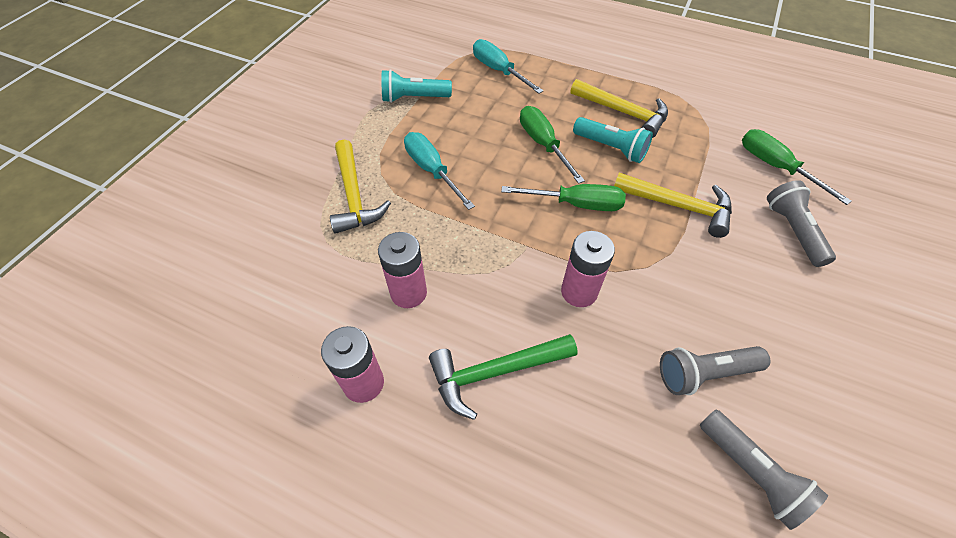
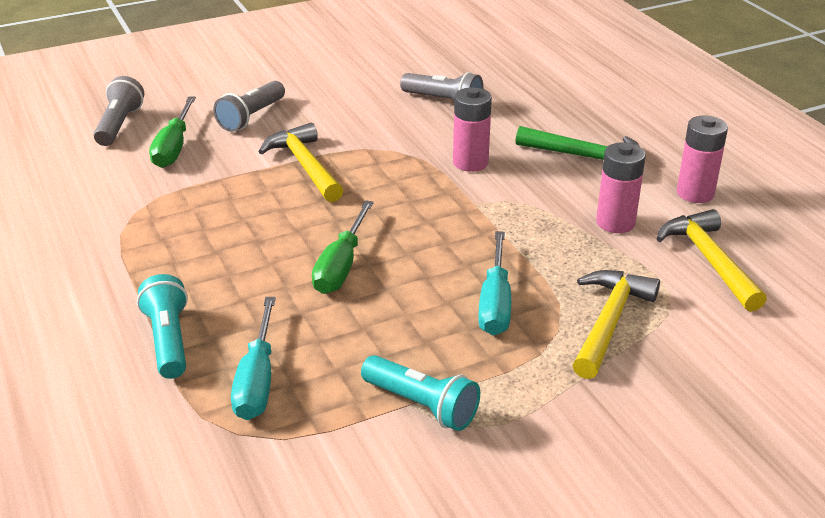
camera: 140 degrees left, 20 degrees down
(576, 204) = (388, 207): green screwdriver -> none
(611, 148) = (281, 228): turquoise flashlight -> turquoise flashlight (168, 340)
(623, 113) = (207, 249): yellow hammer -> yellow hammer (709, 260)
(751, 472) = (478, 71): grey flashlight -> grey flashlight (119, 125)

